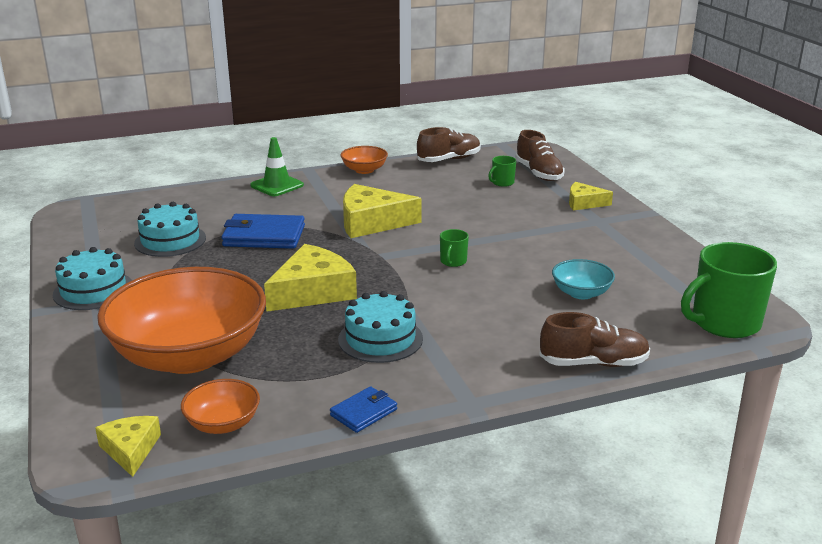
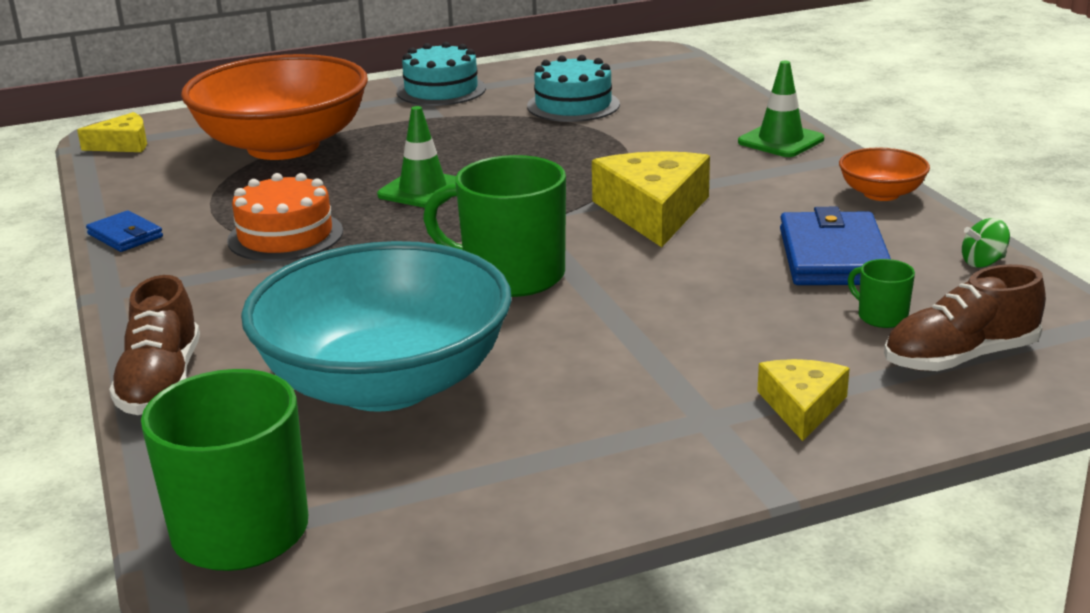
camera: 90 degrees right, 0 degrees up
(223, 424) = (143, 174): orange bowl -> none
(264, 236) = (592, 150): blue wallet -> blue wallet (833, 256)
(313, 291) = (423, 190): yellow cheese -> green traffic cone
(380, 339) = (285, 236): turquoise cake -> orange cake
(449, 160) = (983, 262): brown shoe -> green spinning top
(453, 261) = (511, 275): green mug -> green mug, size x2.22
(581, 293) = (386, 383): turquoise bowl -> turquoise bowl, size x2.32

